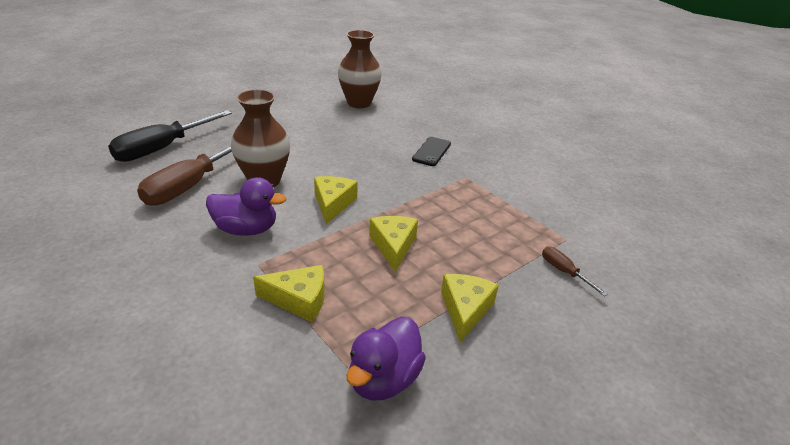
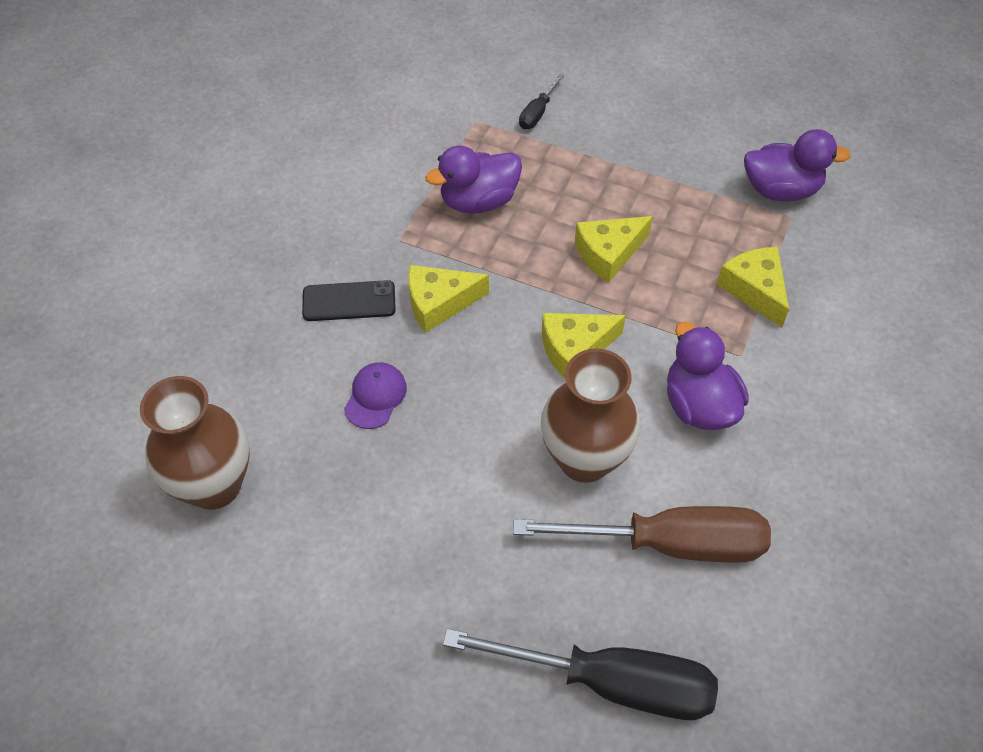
camera: 115 degrees left, 20 degrees up
(365, 142) = (375, 396): none -> purple cap
(465, 310) = (656, 166): yellow cheese -> yellow cheese (439, 303)
(480, 212) = (478, 201): none -> purple duck
(564, 271) = (537, 113): brown screwdriver -> black screwdriver

